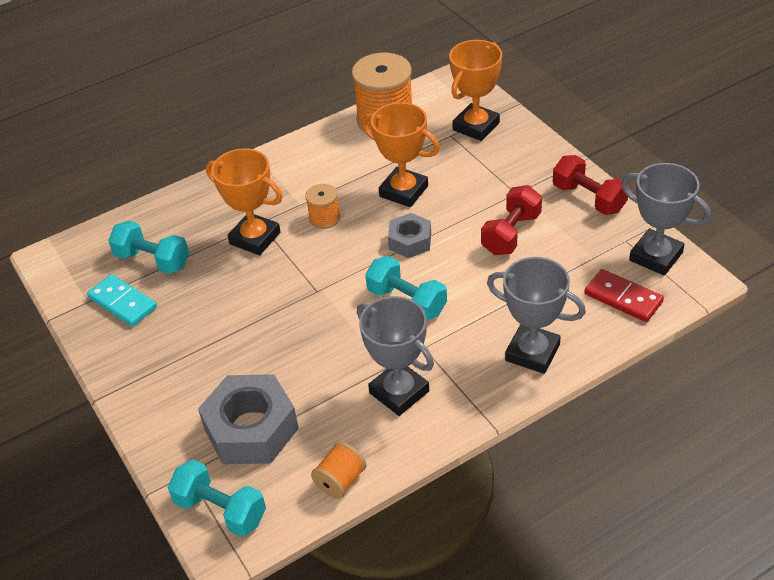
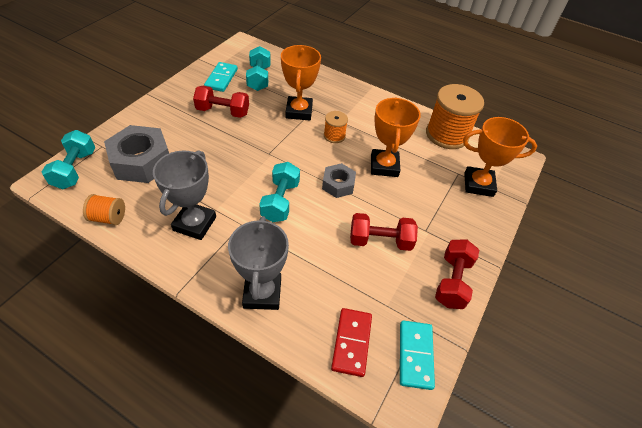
camera: 55 degrees right, 5 degrees up
(201, 318) = (223, 112): none -> red dumbbell
(656, 256) = (415, 355): grey trophy -> turquoise domino

